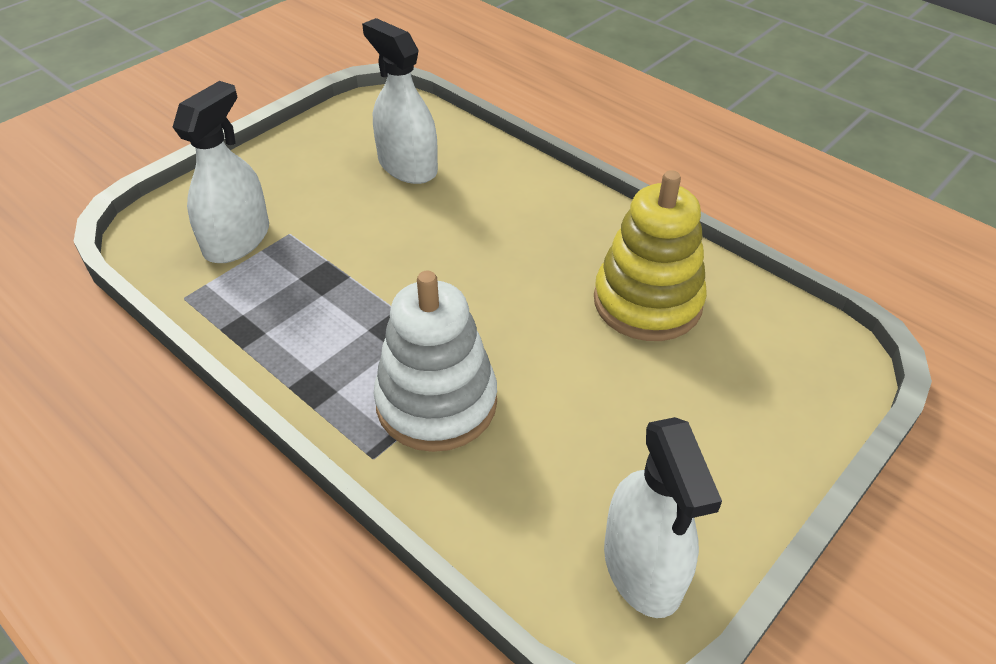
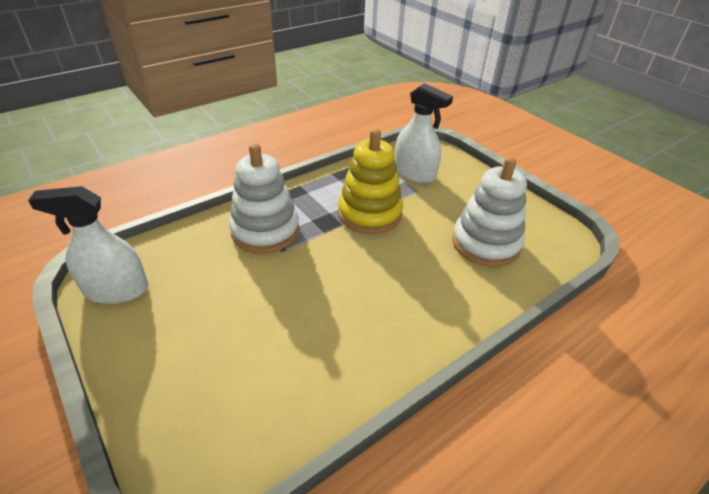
camera: 100 degrees right, 5 degrees down
(407, 166) = (485, 243): white spray bottle -> white stacking toy
(647, 302) = (308, 349): yellow stacking toy -> yellow stacking toy (370, 214)

